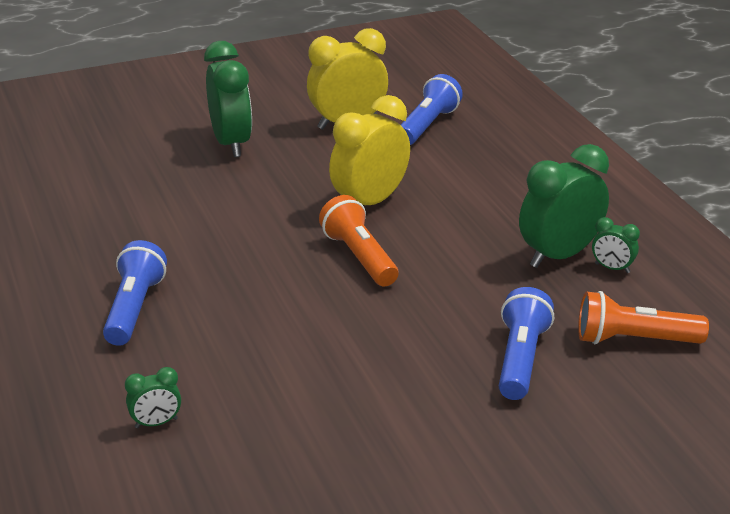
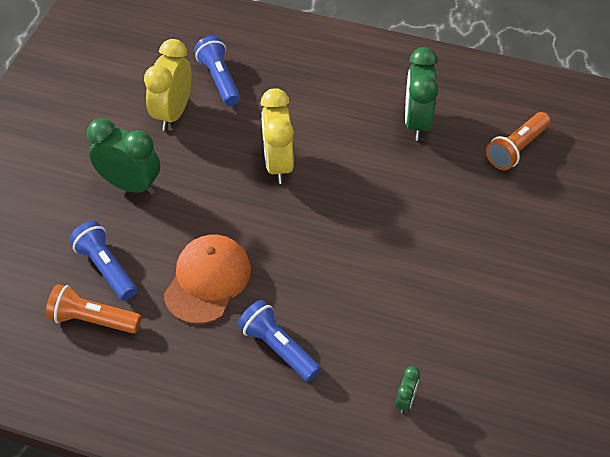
camera: 50 degrees left, 20 degrees up
(170, 232) = (207, 280): none -> orange cap
(359, 257) = (331, 207): orange flashlight -> orange flashlight (92, 320)
(520, 359) = (491, 204): blue flashlight -> blue flashlight (106, 268)
(612, 268) = (449, 111): green clock -> none

